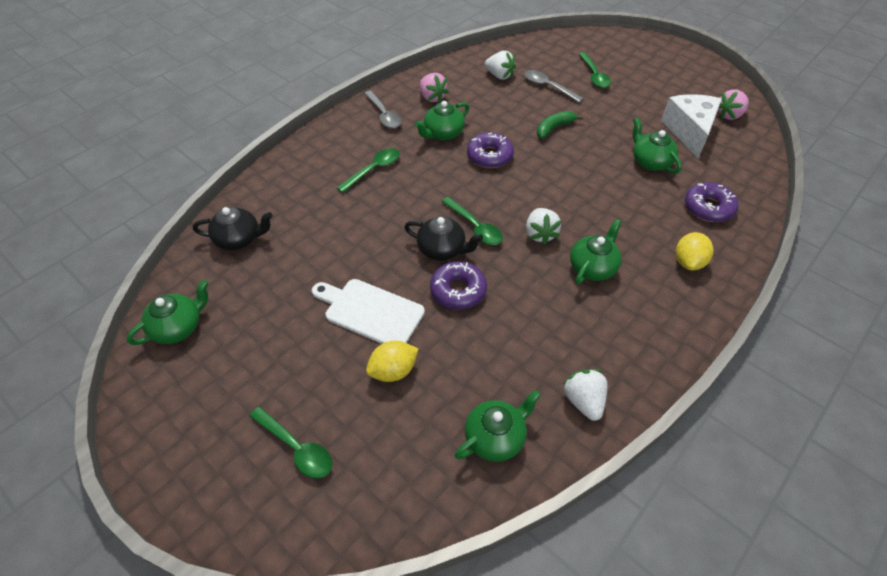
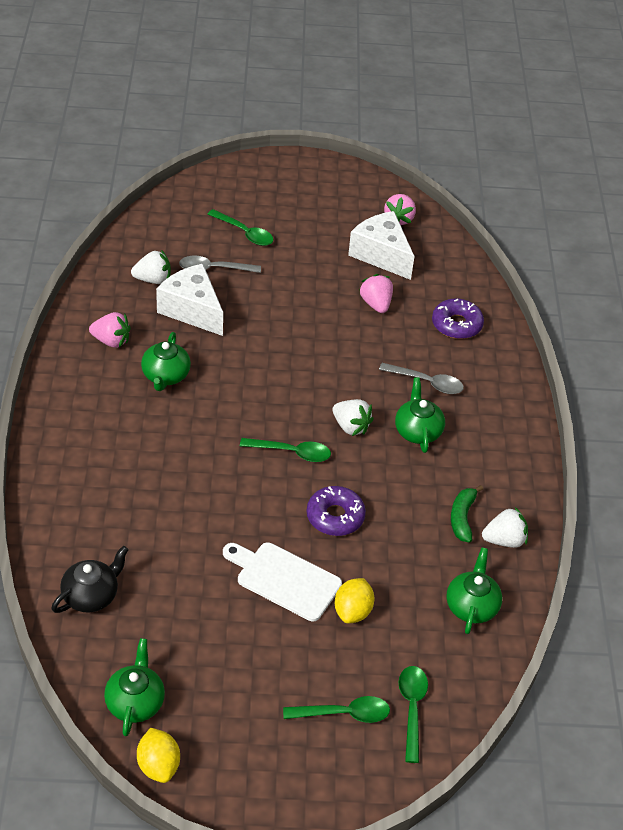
camera: 45 degrees left, 5 degrees down
(370, 312) = (284, 579): white cutting board -> white cutting board turned 45 degrees clockwise
(373, 170) = (140, 452): green spoon -> green spoon (412, 709)
(384, 115) = (83, 387): grey spoon -> grey spoon (426, 382)
(442, 249) = (285, 490): black teapot -> none
(489, 156) = (234, 375): purple donut -> none
(505, 104) = (192, 310): none -> white cheese
(554, 128) = (263, 313): green banana -> green banana (462, 518)
(583, 401) = (504, 540): white strawberry -> white strawberry turned 135 degrees clockwise
(650, 162) = (376, 304): green teapot -> pink strawberry
(688, 262) = (481, 383): yellow lemon -> yellow lemon (158, 765)

